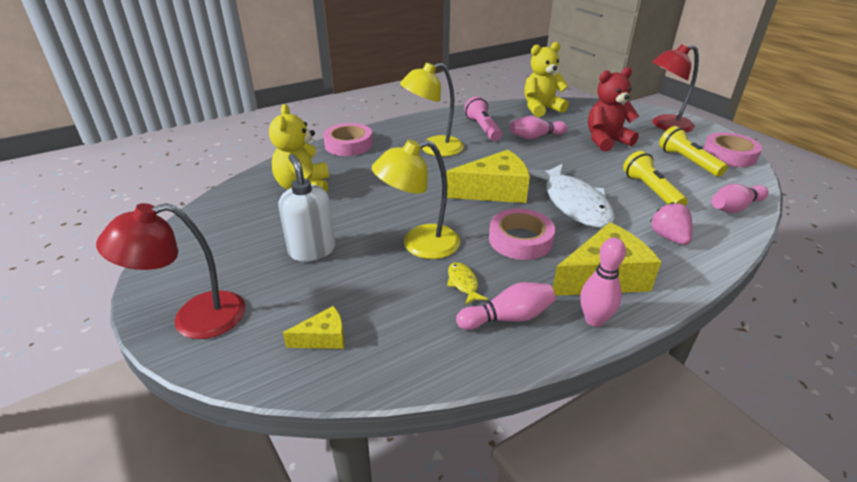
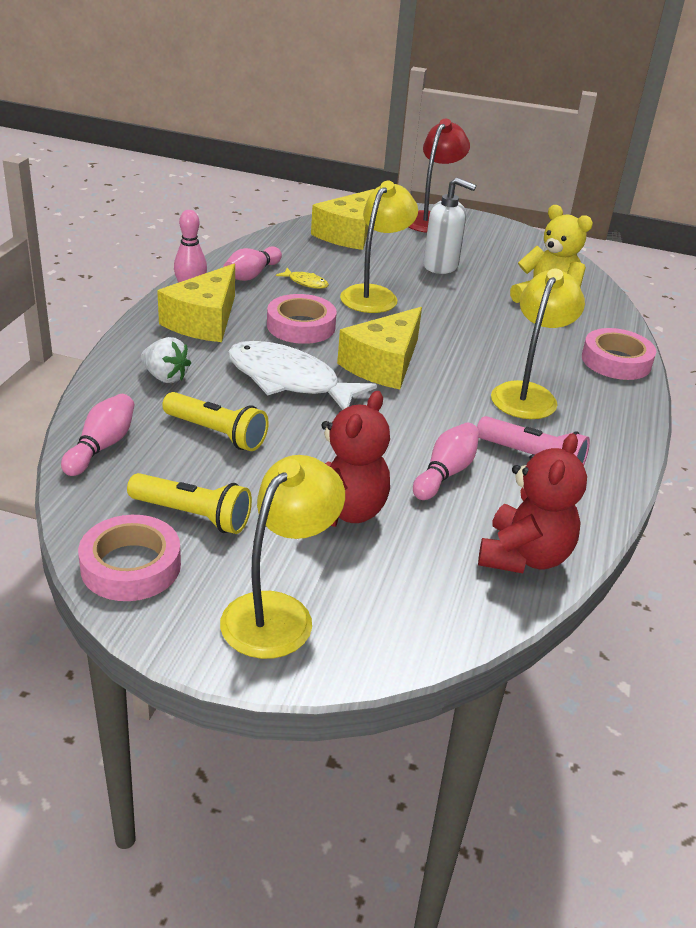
camera: 135 degrees right, 0 degrees up
(323, 338) = (347, 234): yellow cheese -> yellow cheese, size x1.98
(541, 109) = (524, 556): yellow teddy bear -> red teddy bear
(665, 125) = (278, 612): red lamp -> yellow lamp
(668, 237) = (165, 377): pink strawberry -> white strawberry

